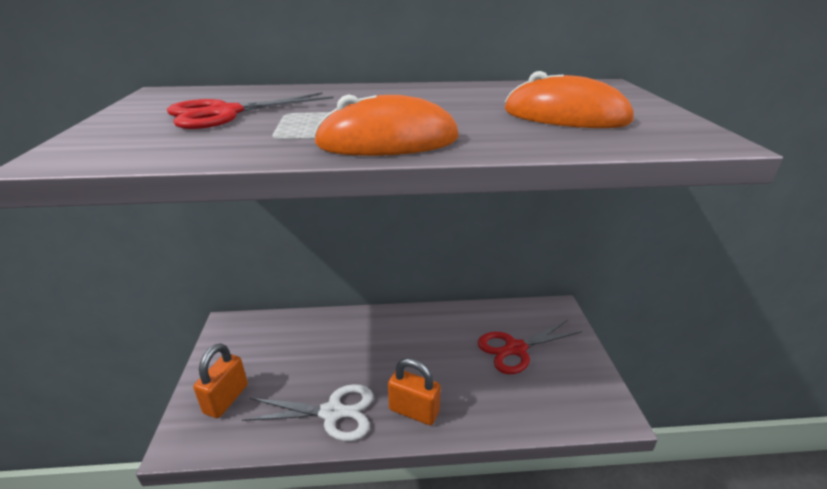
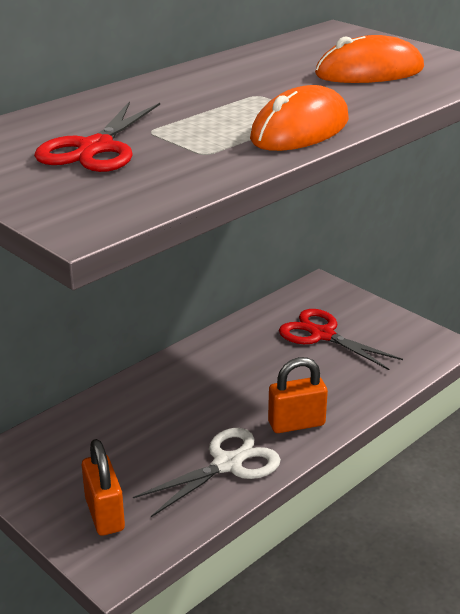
camera: 40 degrees left, 0 degrees up
(516, 349) = (322, 335): red scissors -> red scissors turned 105 degrees clockwise

